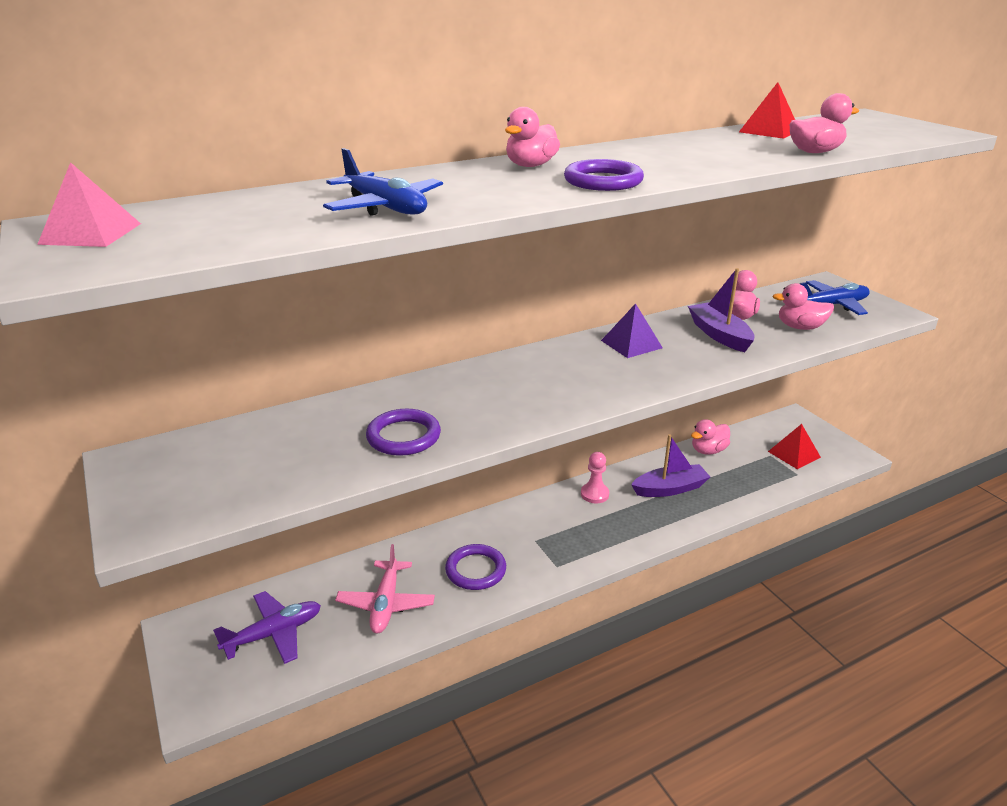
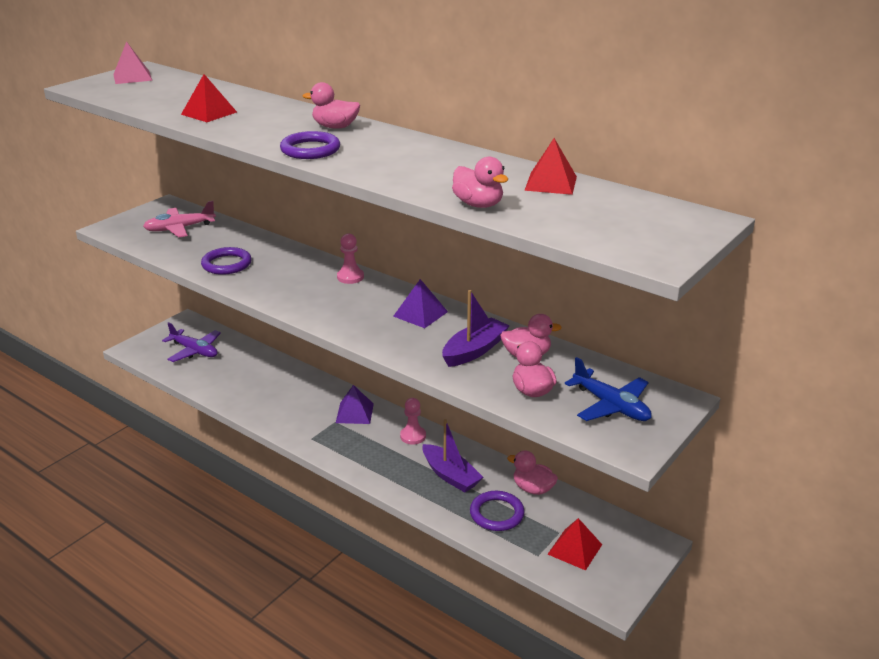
camera: 65 degrees right, 0 degrees up
(385, 207) = (209, 113): blue plane -> red pyramid
(386, 604) = (237, 380): pink plane -> pink plane (180, 228)
(475, 570) = (287, 404): purple ring -> purple ring (496, 514)
(518, 363) = (350, 277): none -> pink pawn
(528, 522) = (354, 413): none -> purple pyramid

